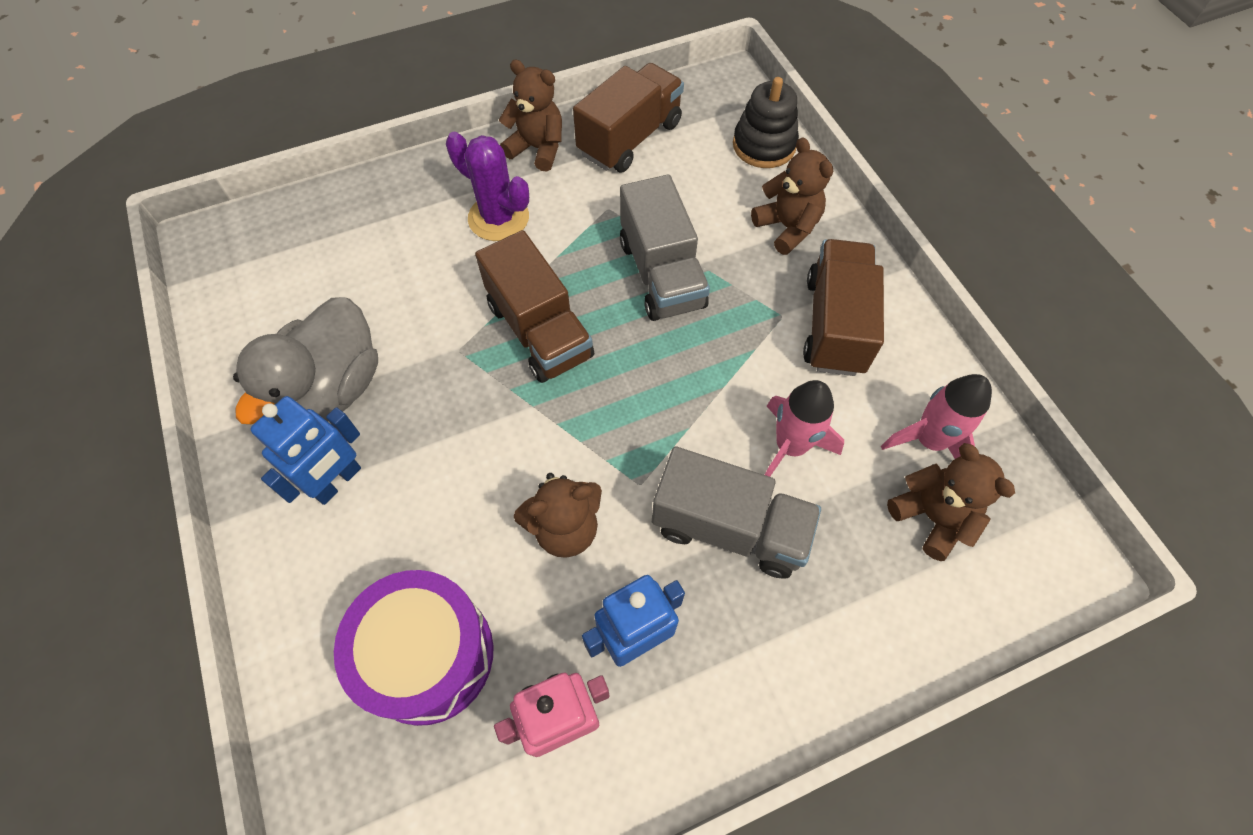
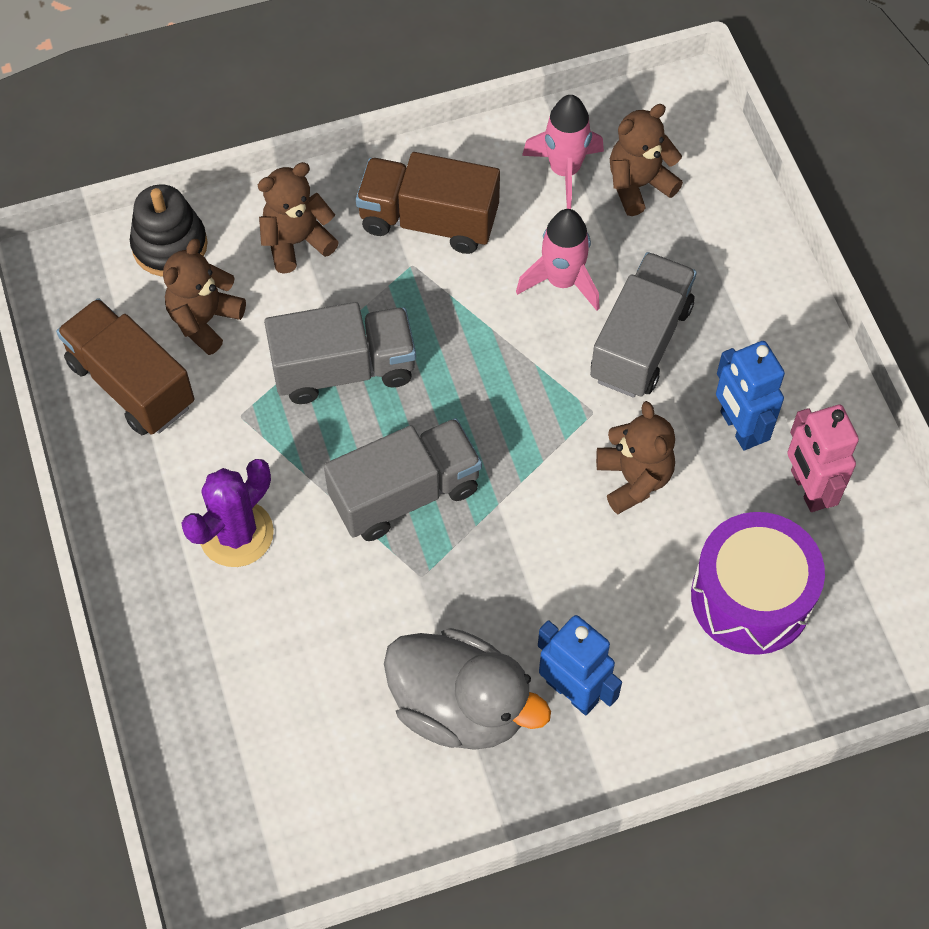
camera: 85 degrees left, 0 degrees up
(537, 148) = (129, 487): brown teddy bear -> brown teddy bear (205, 320)
(539, 331) = (405, 494): brown truck -> grey truck

